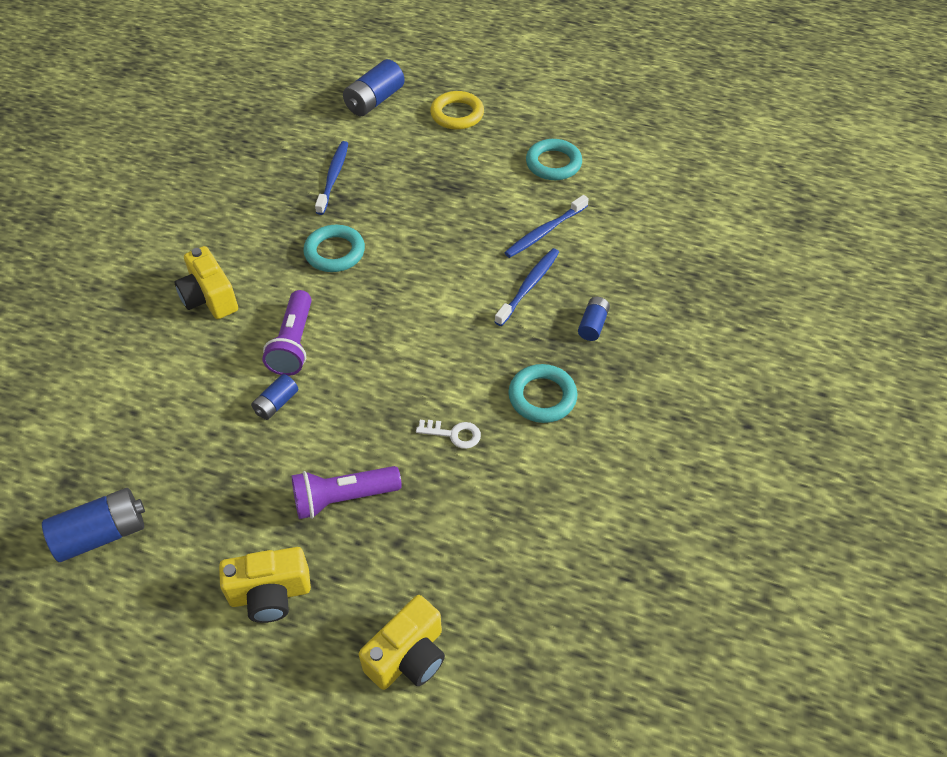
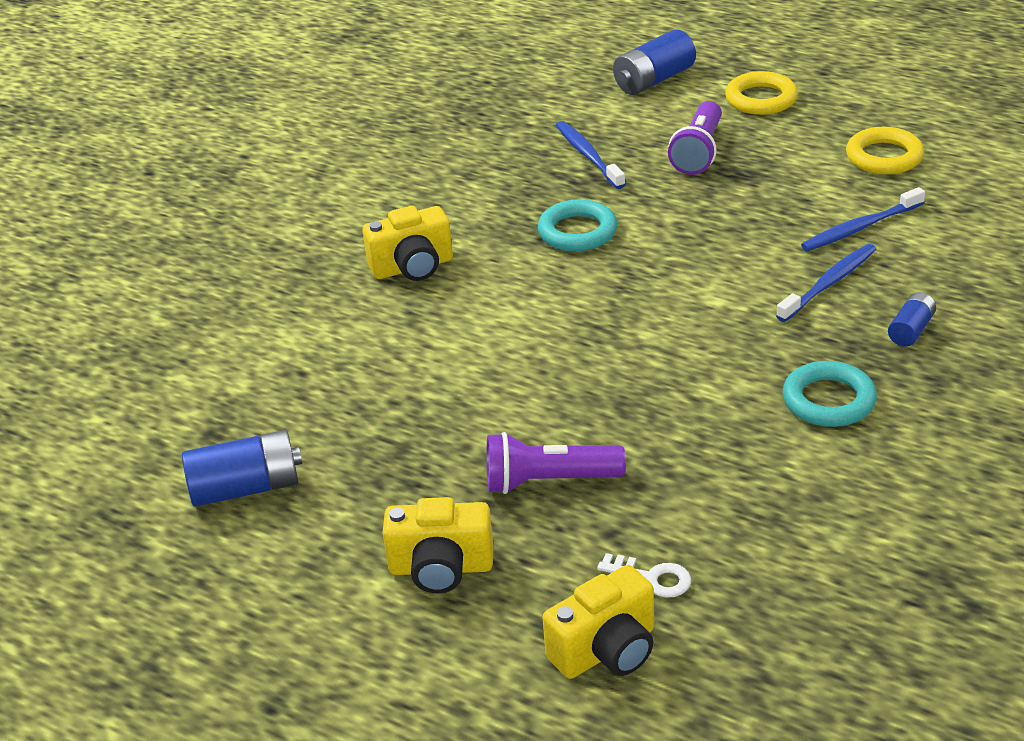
camera: 15 degrees right, 15 degrees down
(209, 298) = (413, 267): yellow camera -> yellow camera turned 90 degrees counterclockwise
(276, 403) = (479, 379): blue battery -> none
(293, 343) = (510, 320): purple flashlight -> purple flashlight (698, 152)
(333, 177) = (588, 155): blue toothbrush -> blue toothbrush turned 45 degrees counterclockwise
(454, 434) = (703, 429): white key -> white key (652, 578)
(553, 163) = (884, 157): turquoise ring -> yellow ring

